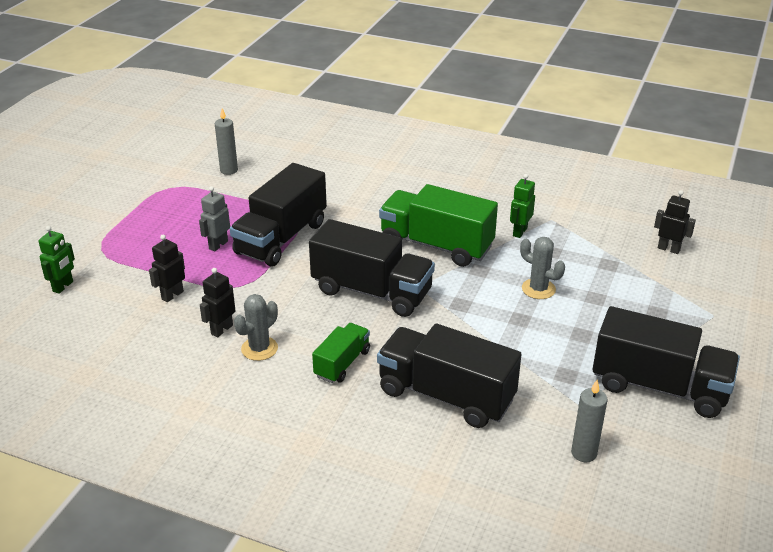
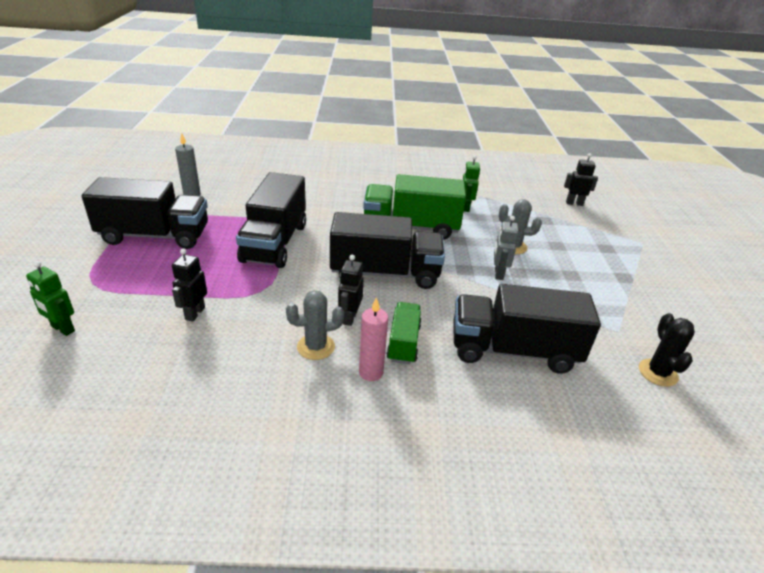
camera: 25 degrees left, 0 degrees up
(63, 286) = (62, 329): green robot -> green robot turned 120 degrees clockwise
(218, 245) = (217, 258): grey robot -> grey robot (498, 274)
(221, 329) = (266, 336): black robot -> black robot (349, 318)
(259, 349) = (316, 347): grey cactus -> grey cactus turned 60 degrees clockwise
(294, 382) = (371, 372): none -> pink candle
(584, 453) = (658, 373): grey candle -> black cactus
(659, 386) = (658, 303): black truck -> black truck (155, 236)

